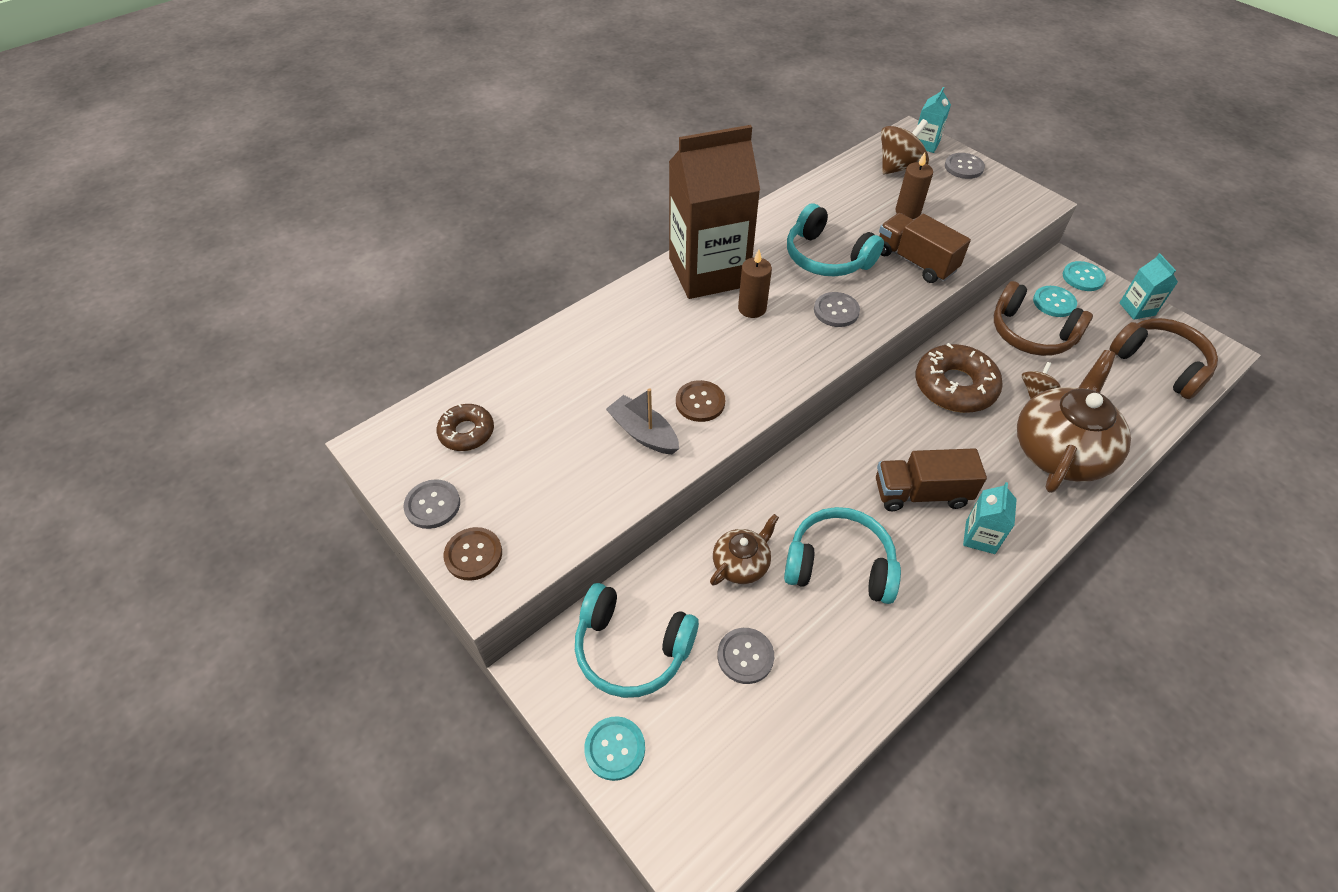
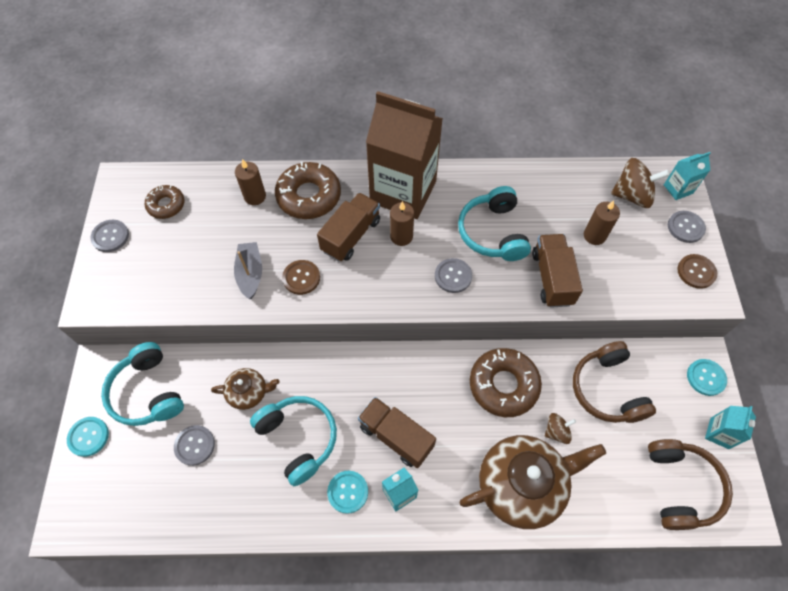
camera: 40 degrees right, 10 degrees up
(473, 555) = (100, 280): brown button -> brown button (696, 272)
(562, 363) = (255, 196): none -> brown candle
(620, 329) = (309, 196): none -> brown donut
(704, 337) = (351, 236): none -> brown truck
(1054, 302) = (655, 380): turquoise button -> turquoise button (348, 492)

